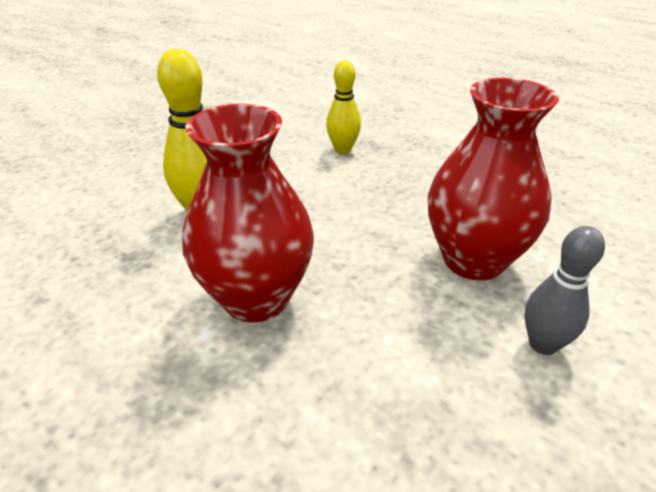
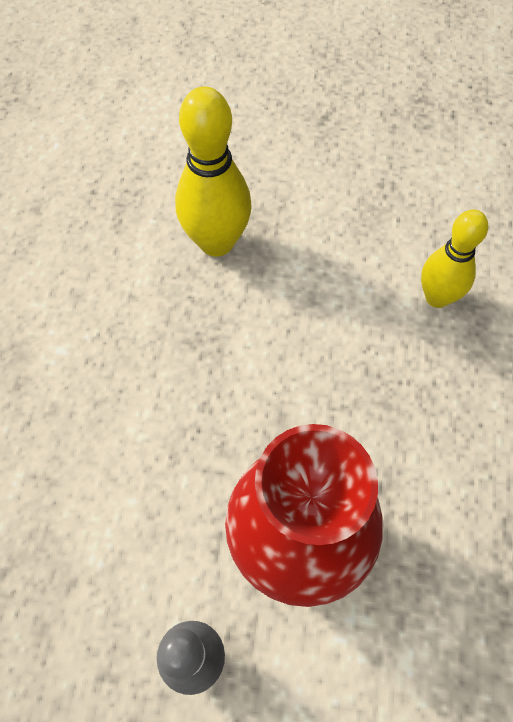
camera: 60 degrees right, 25 degrees up
(256, 298) = (121, 362): red vase -> none

